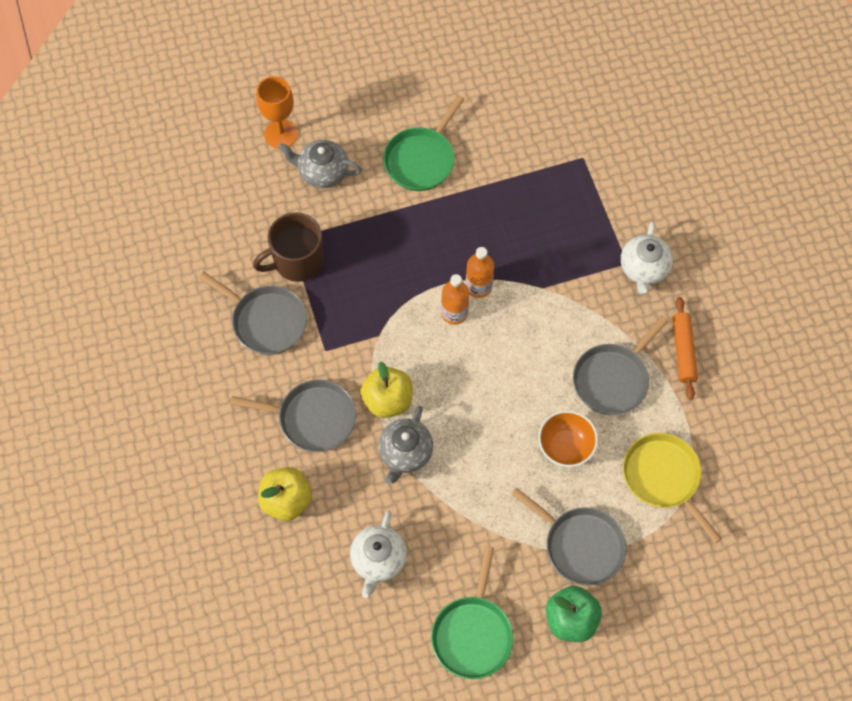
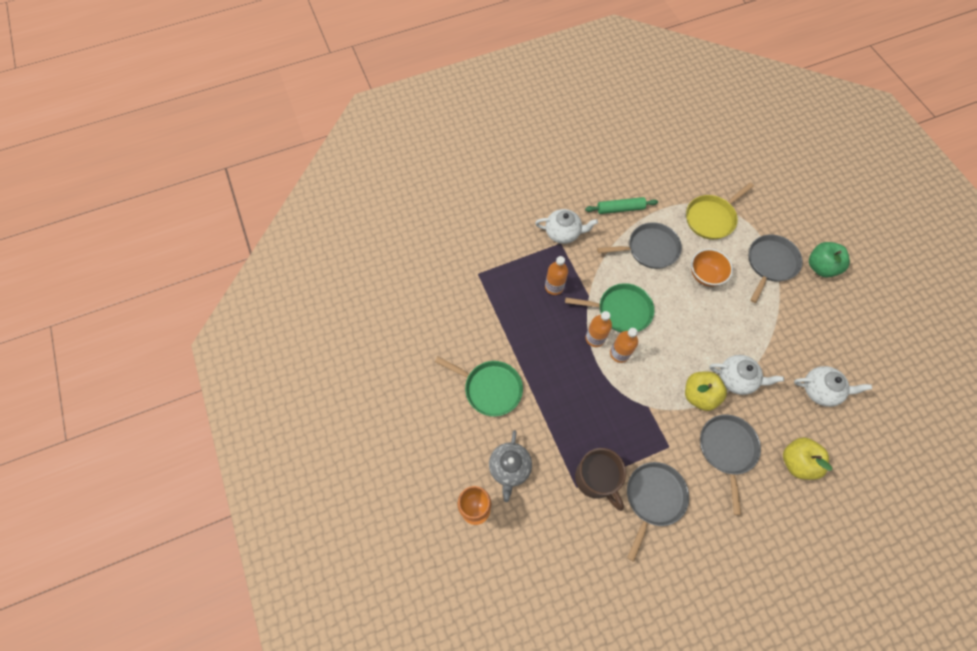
camera: 95 degrees left, 0 degrees up
(405, 453) = (737, 379): grey teapot -> white teapot
(473, 634) = (850, 324): green pan -> green pan (621, 310)
(558, 247) = (554, 287): none -> orange bottle
(612, 379) = (649, 249): grey pan -> grey pan turned 45 degrees counterclockwise
(683, 350) = (620, 209): orange rolling pin -> green rolling pin

